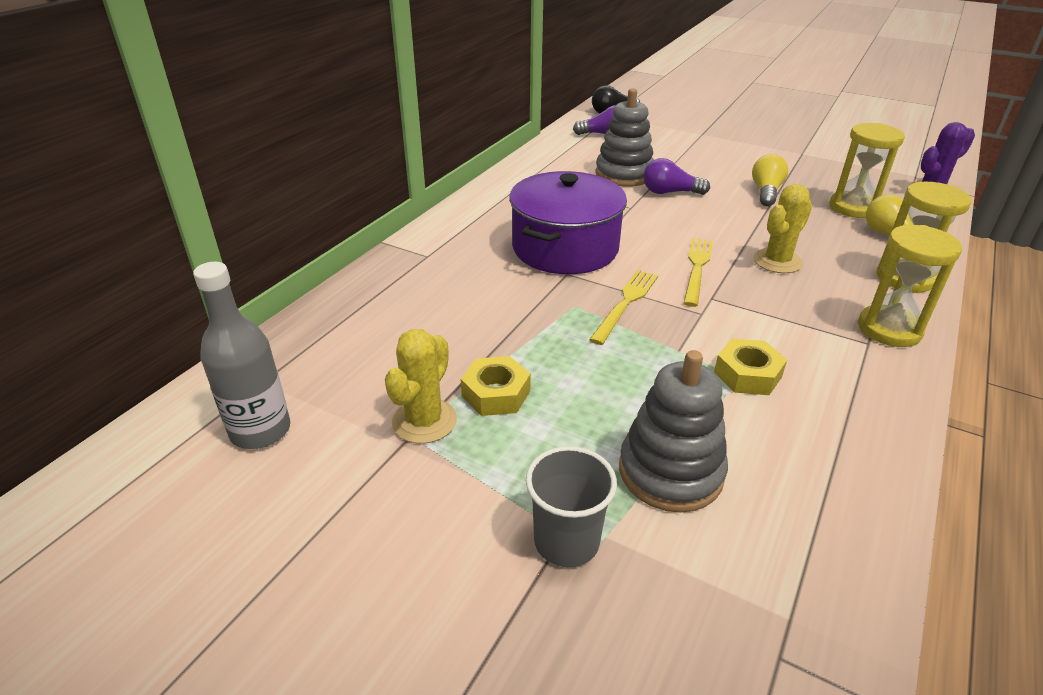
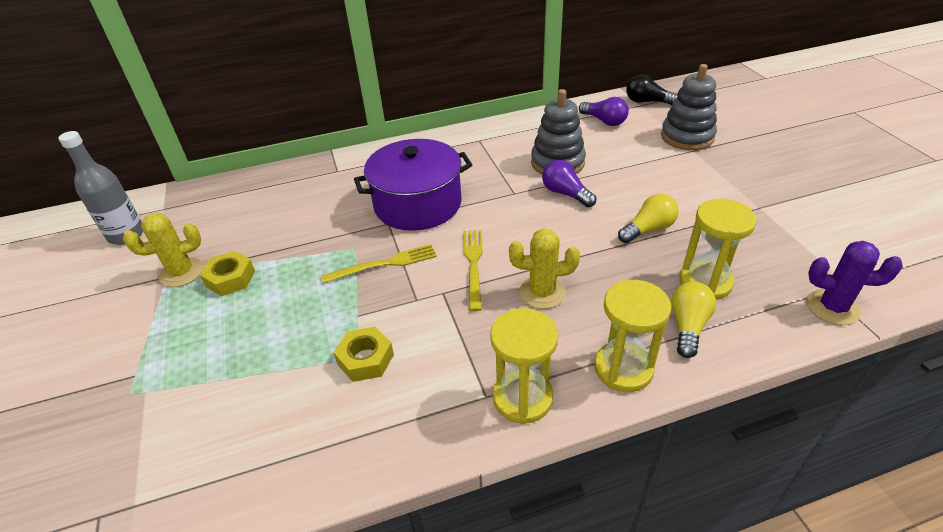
camera: 45 degrees right, 5 degrees up
(566, 541) = (128, 380): grey cup -> none
(670, 472) = (224, 384): grey stacking toy -> grey stacking toy (687, 137)
(697, 268) = (473, 265): yellow fork -> yellow fork turned 60 degrees counterclockwise

